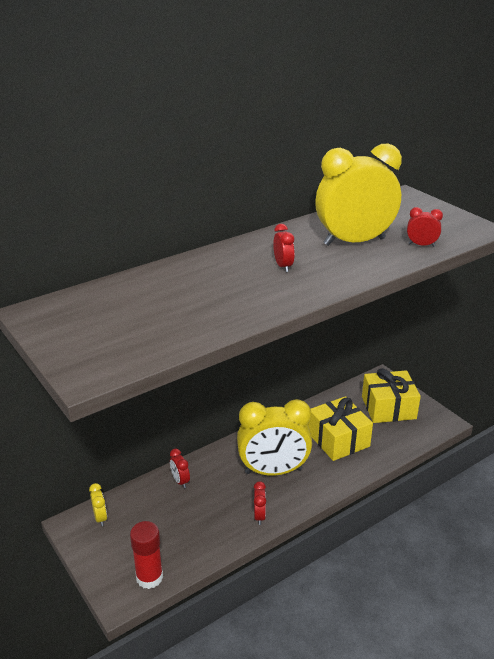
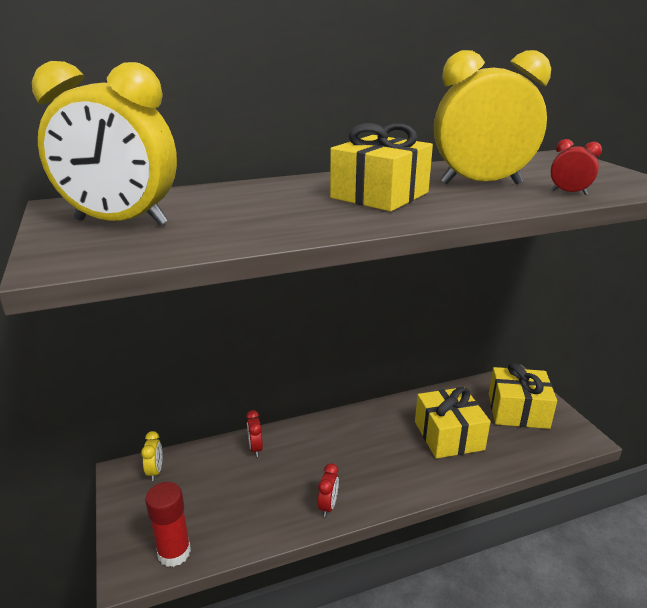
camera: 15 degrees right, 5 degrees down
(273, 471) = (362, 457): yellow clock -> yellow clock (121, 222)
(283, 266) = (379, 195): red clock -> yellow gift

